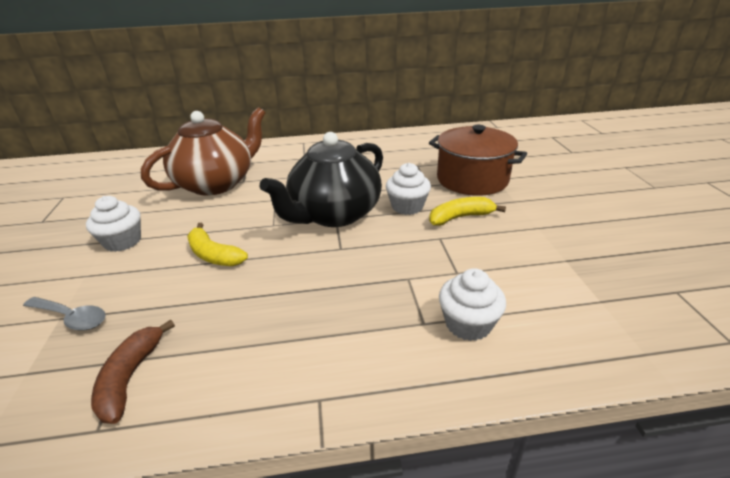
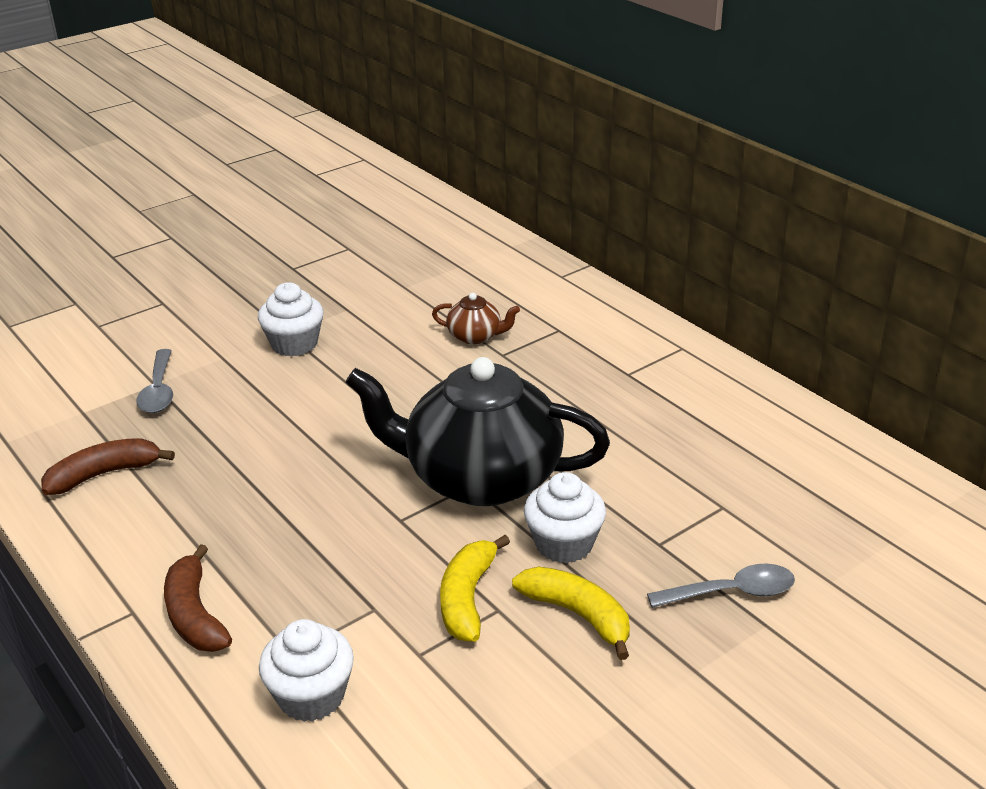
camera: 60 degrees right, 0 degrees up
(214, 255) = (314, 422): yellow banana -> yellow banana (467, 599)
(217, 183) = (475, 336): brown teapot -> brown teapot, size x0.41
(352, 361) = (195, 615): none -> brown banana
(472, 179) = (732, 592): brown pot -> grey spoon

